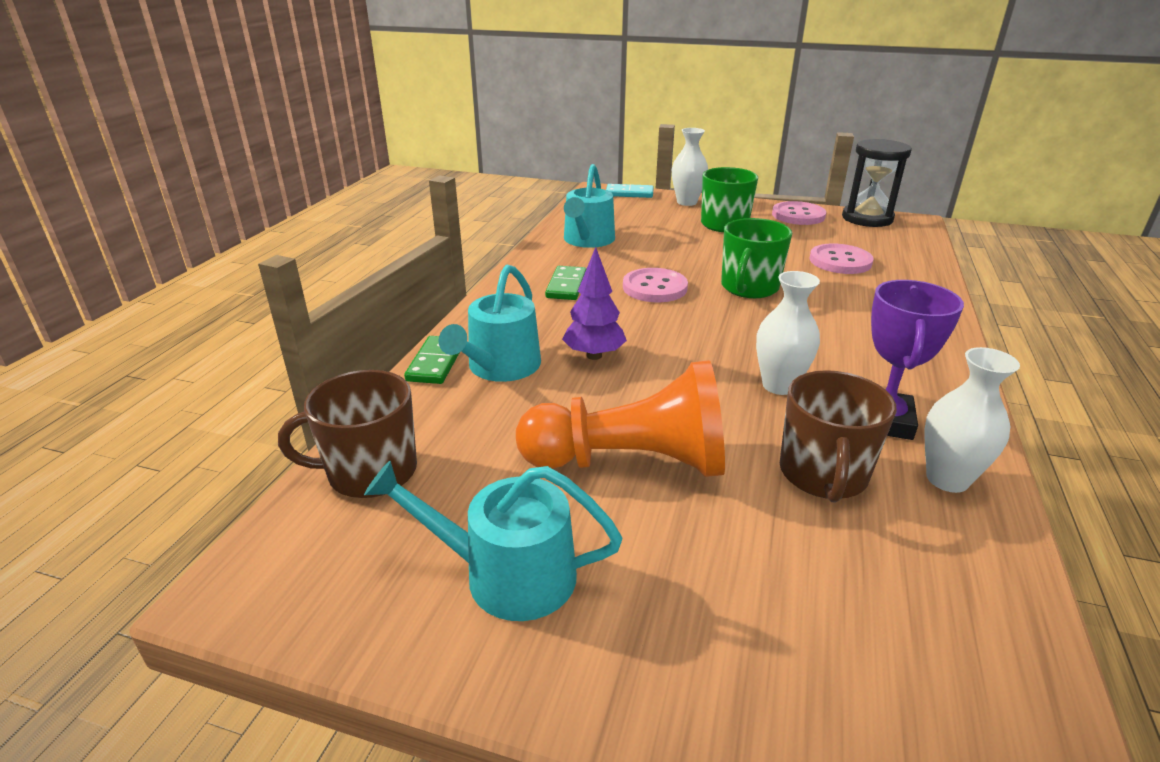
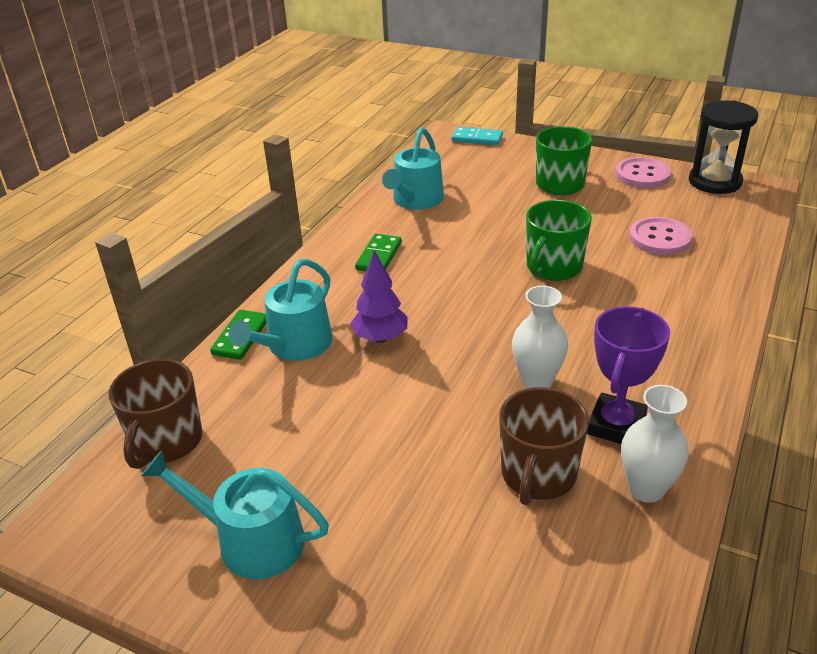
camera: 10 degrees right, 5 degrees up
(370, 472) = (166, 441): brown mug -> brown mug turned 75 degrees counterclockwise
(631, 462) = (378, 449): orange pawn -> none
(654, 288) = (461, 262): pink button -> none
(687, 202) = (532, 153): white vase -> none

